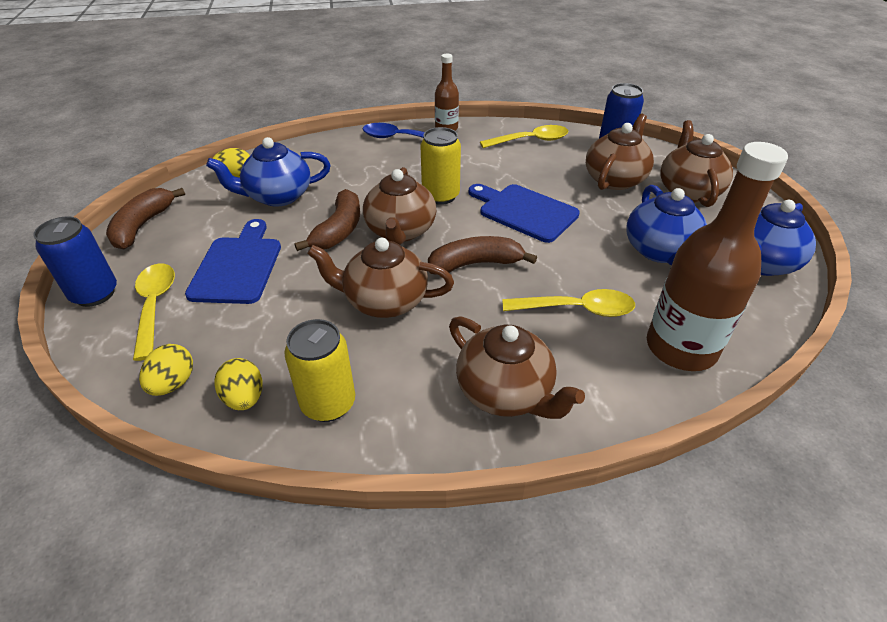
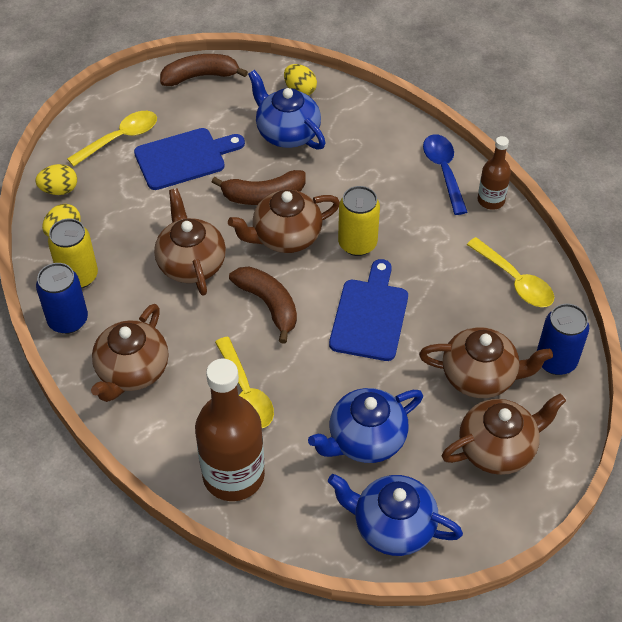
camera: 65 degrees right, 10 degrees up
(95, 294) = (116, 100): blue can -> blue can (68, 320)

